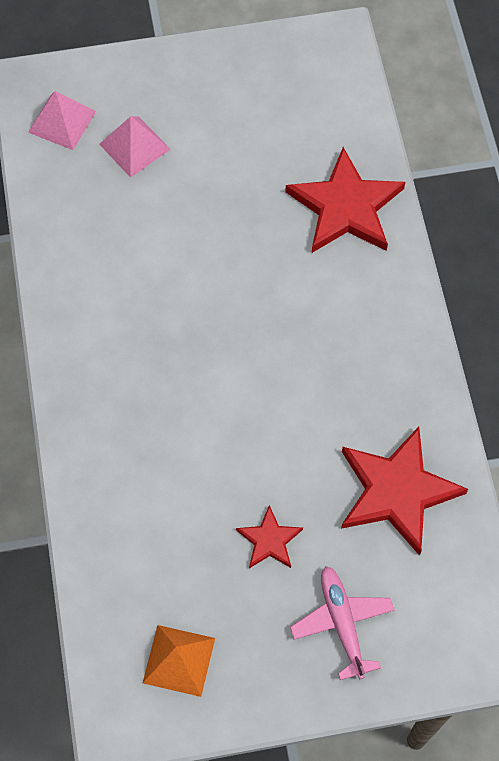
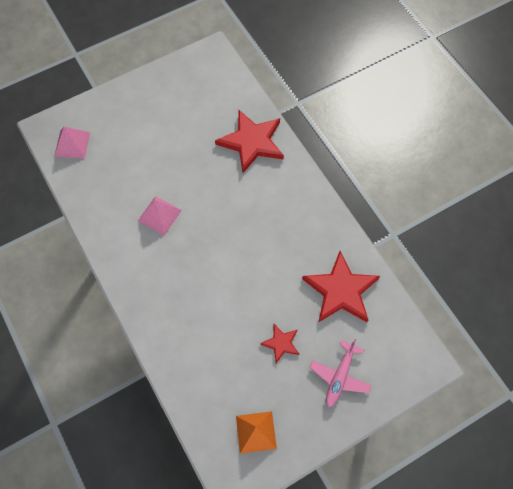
camera: 20 degrees left, 0 degrees up
(135, 146) = (120, 145): pink pyramid -> pink pyramid (159, 215)
(342, 623) = (340, 376): pink plane -> pink plane turned 120 degrees counterclockwise

